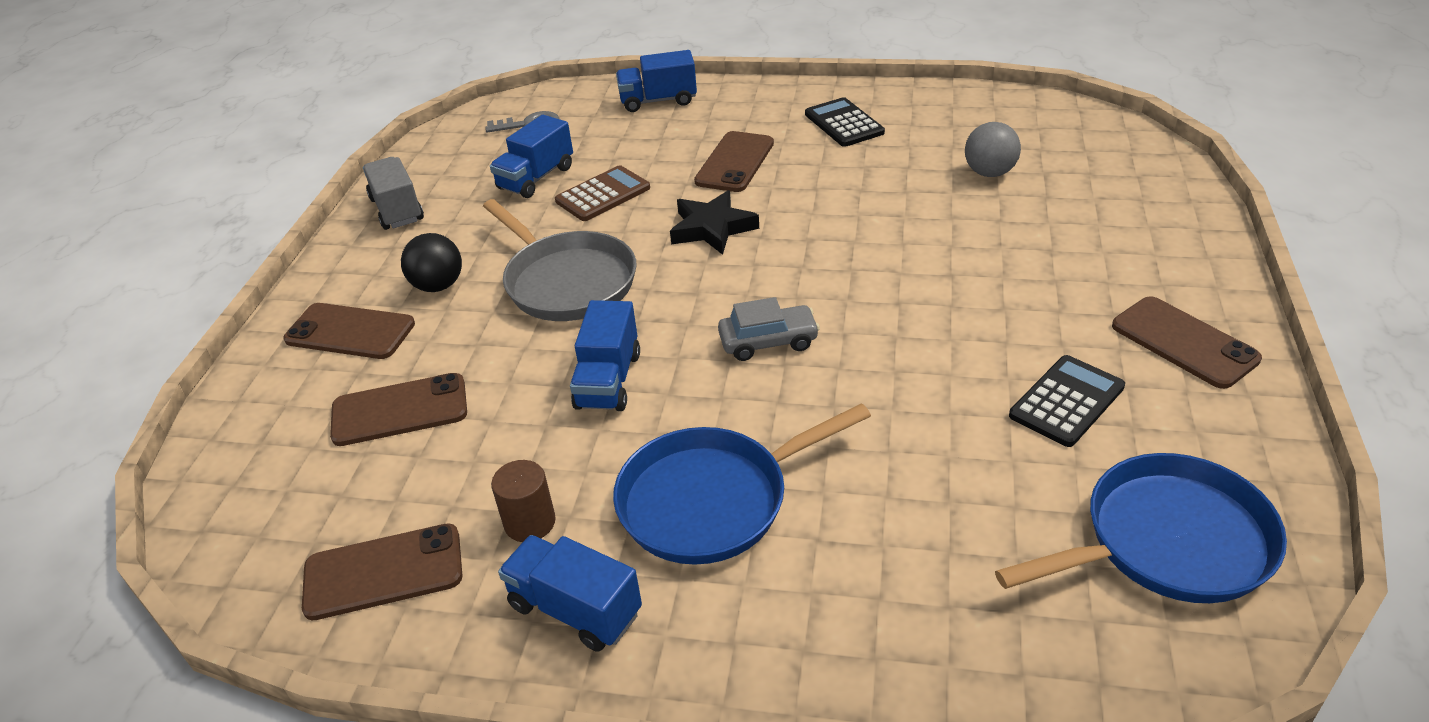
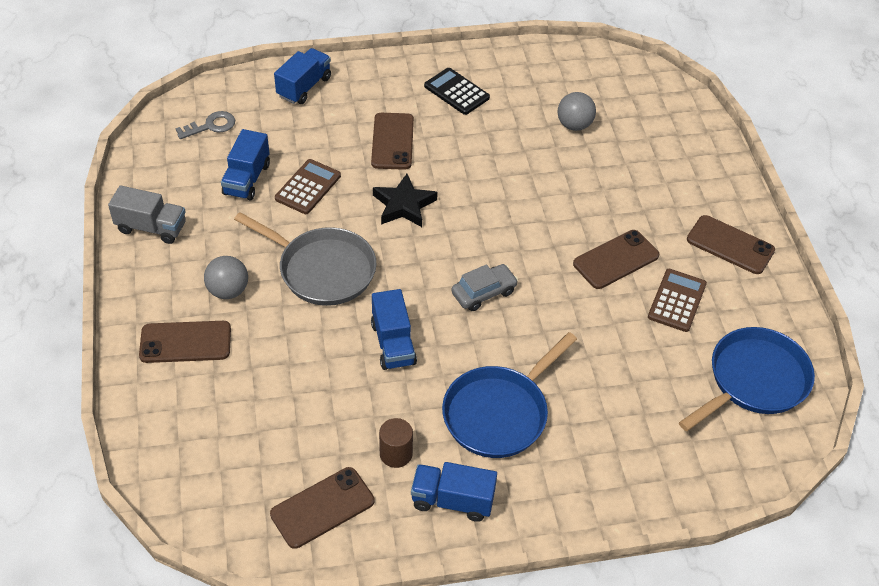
camera: 25 degrees left, 10 degrees up
(397, 210) = (151, 227): grey truck -> grey truck turned 150 degrees clockwise
(400, 410) = (262, 396): brown phone -> brown phone (616, 260)
(438, 286) = (228, 291): black ball -> grey ball
(658, 101) = (304, 87): blue truck -> blue truck turned 150 degrees clockwise
(1066, 401) = (677, 301): black calculator -> brown calculator

